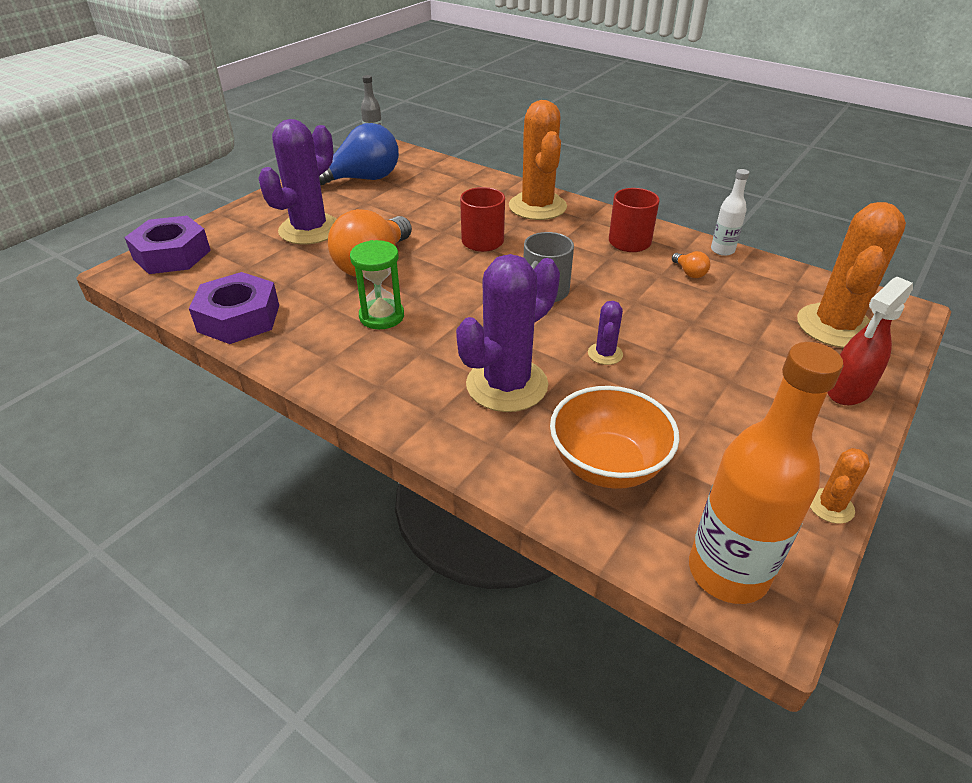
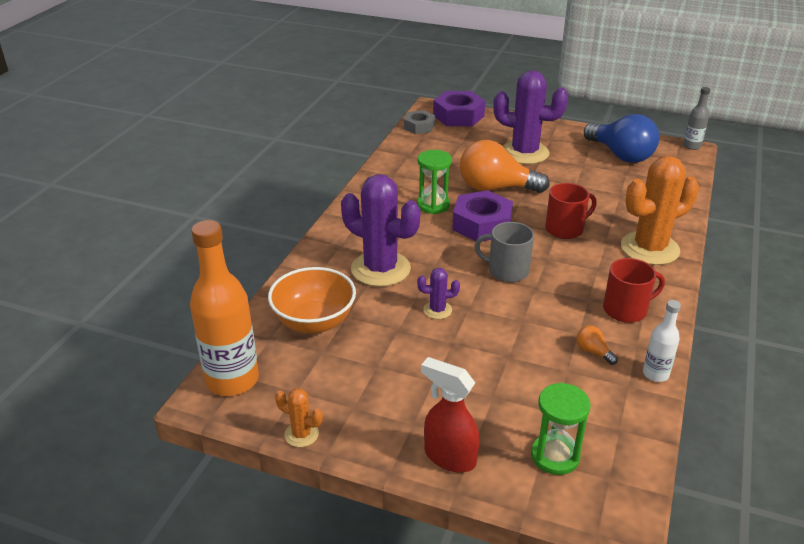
camera: 75 degrees right, 5 degrees down
(168, 291) = (419, 127): none -> grey nut
(239, 318) = (404, 156): purple nut -> purple nut (482, 224)
(689, 273) = (593, 352): orange light bulb -> orange light bulb turned 90 degrees clockwise
(835, 326) = (555, 456): orange cactus -> green hourglass

